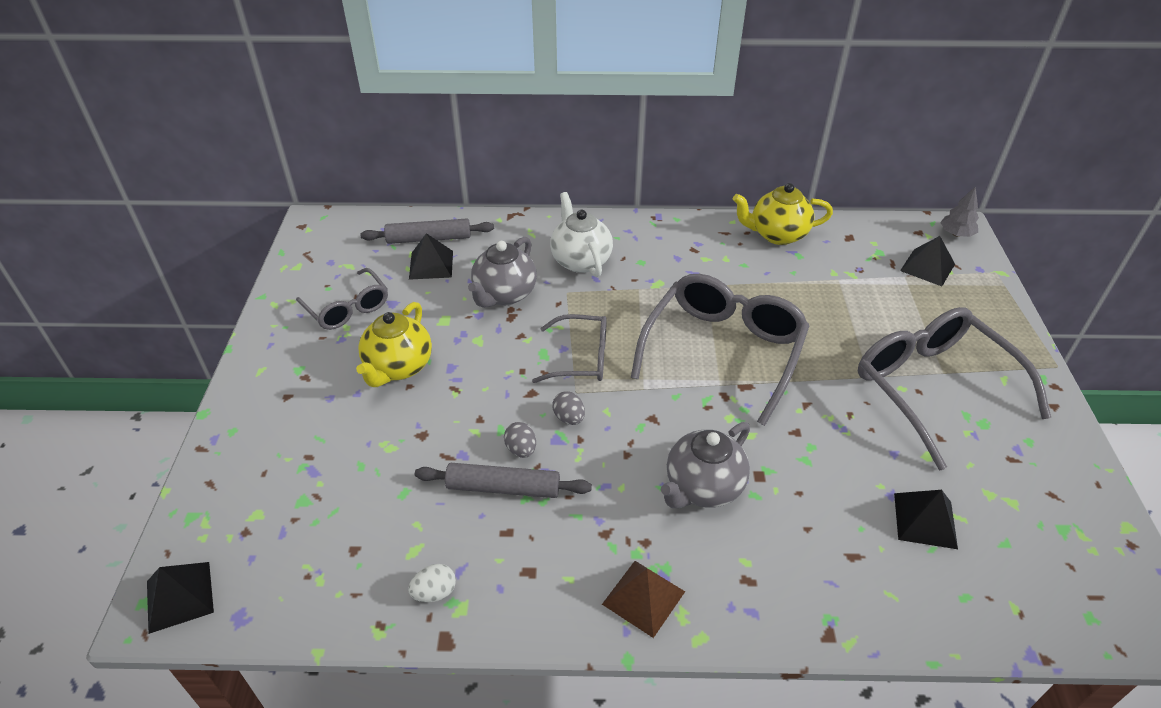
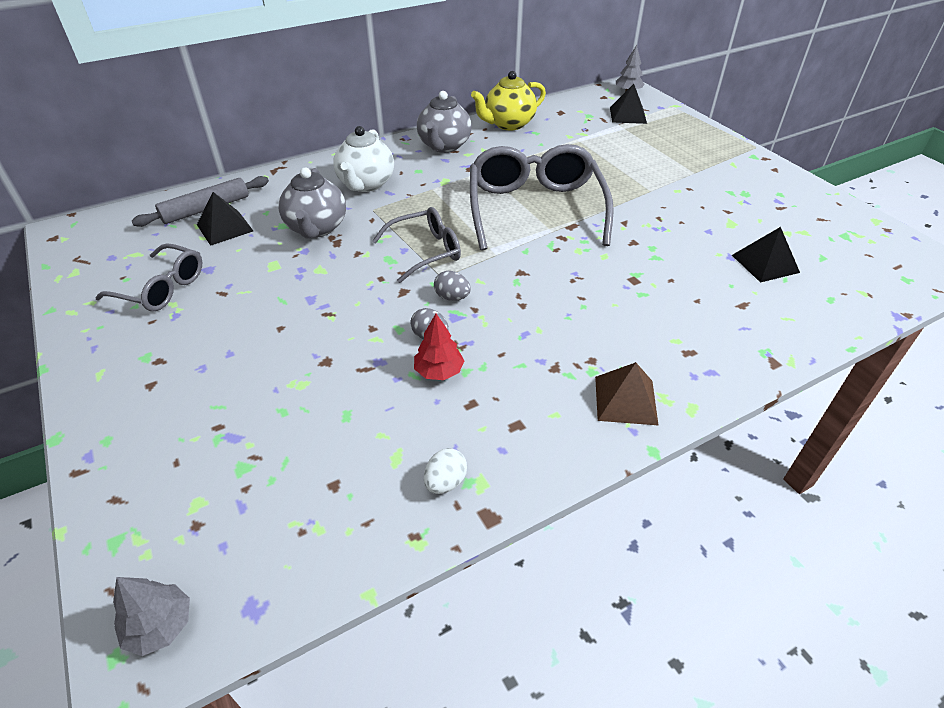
camera: 30 degrees left, 0 degrees up
(179, 596) = (160, 626): black pyramid -> grey tree
(398, 367) = (256, 317): yellow teapot -> none
(503, 488) = (439, 371): grey rolling pin -> red tree
(580, 260) = (366, 184): white teapot -> white teapot turned 120 degrees counterclockwise
(703, 487) = (601, 304): grey teapot -> grey teapot (444, 146)
(933, 388) = (696, 183): grey glasses -> none

